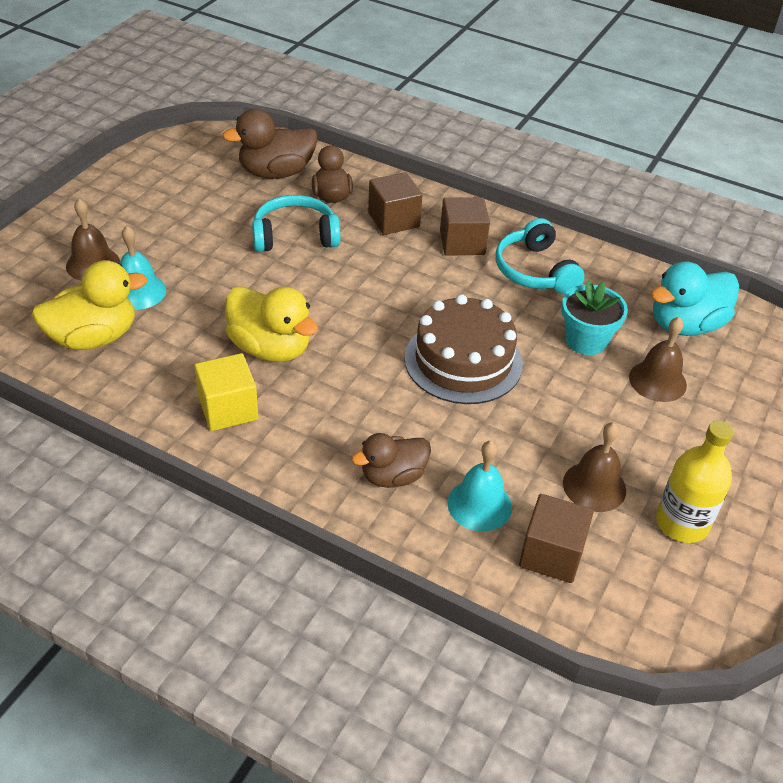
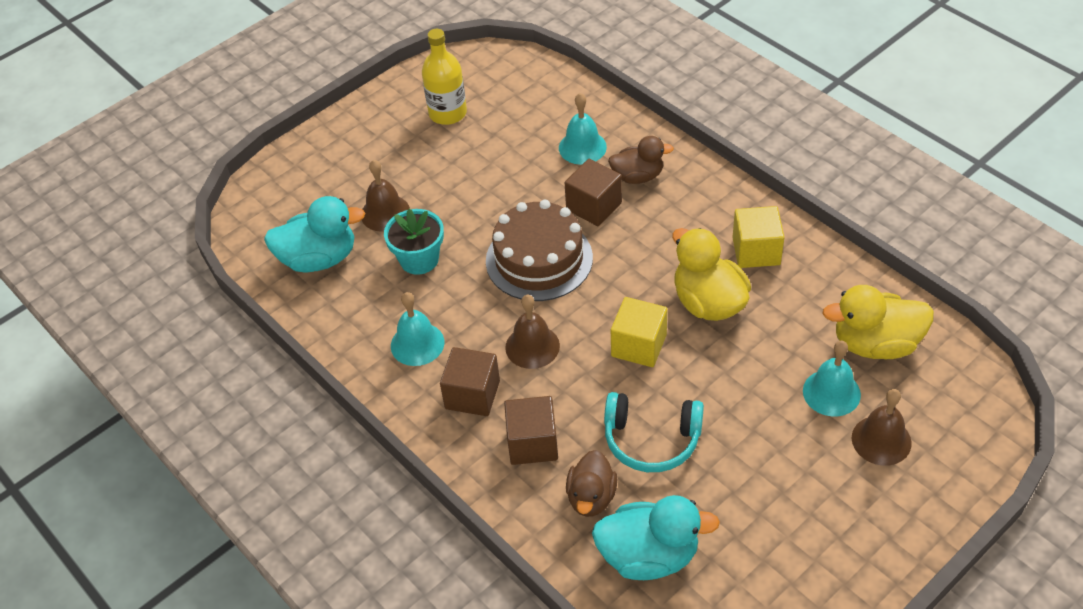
camera: 155 degrees left, 5 degrees up
(276, 172) = (649, 556): brown duck -> turquoise duck
(329, 300) = (639, 345): none -> yellow cube
(535, 271) = (417, 344): turquoise headphones -> turquoise bell
(551, 554) = (549, 110): brown cube -> brown cube (594, 206)
(594, 486) = (492, 145): brown bell -> brown bell (532, 346)

